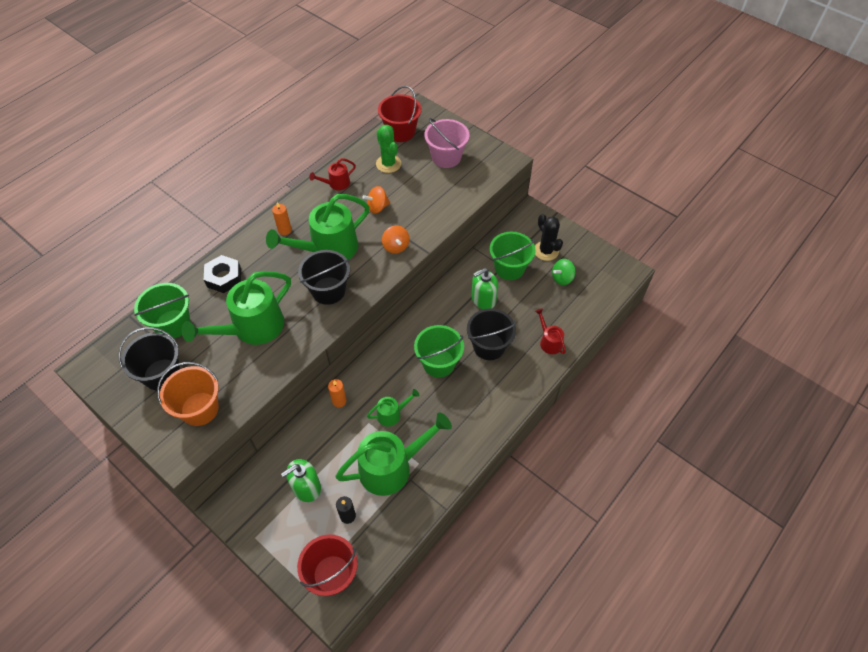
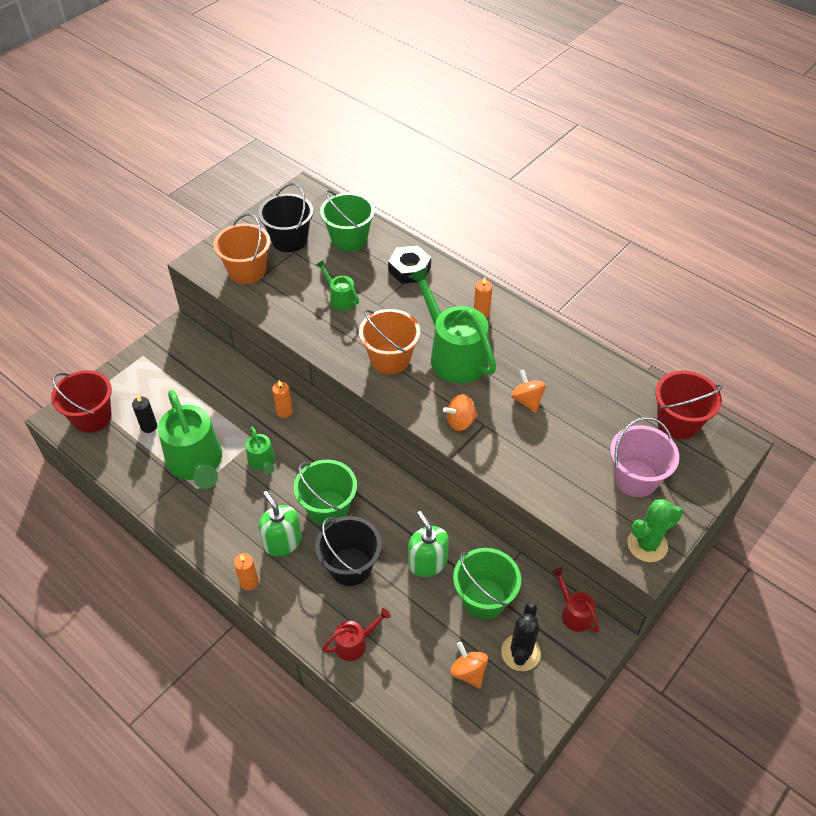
camera: 90 degrees right, 5 degrees down
(252, 328) = (340, 298): green watering can -> green watering can, size x0.48
(306, 487) = (186, 390): green soap dispenser -> green soap dispenser (282, 541)
(328, 290) = (390, 359): black bucket -> orange bucket
(336, 184) = (564, 356): red watering can -> red watering can (573, 613)
(388, 164) = (610, 410): green cactus -> green cactus (647, 545)
(506, 413) = (249, 582): none -> orange candle
(546, 251) = (520, 652): black cactus -> black cactus turned 45 degrees counterclockwise
(562, 278) = (468, 672): green spinning top -> orange spinning top

